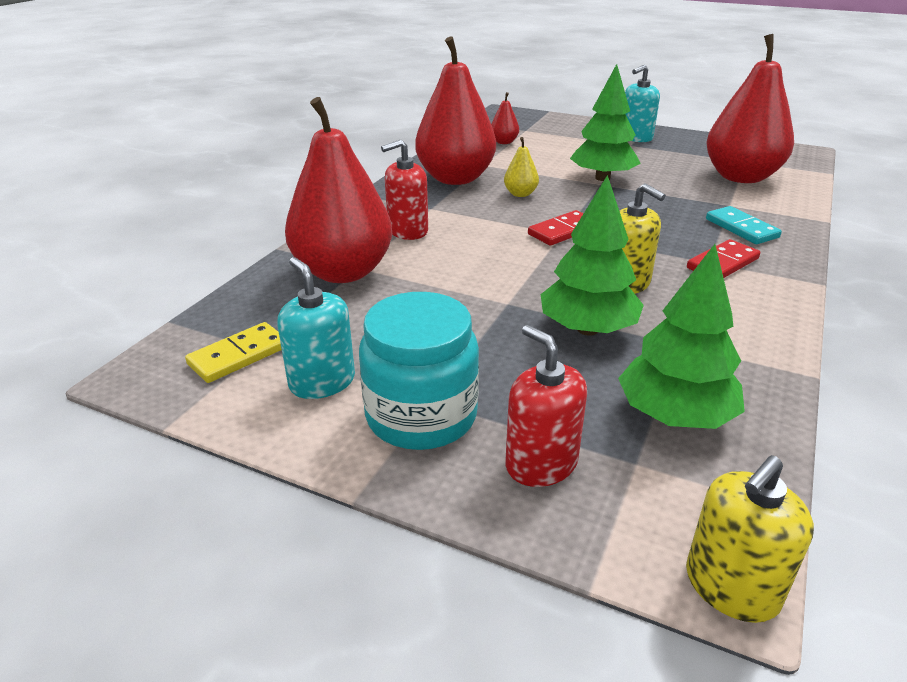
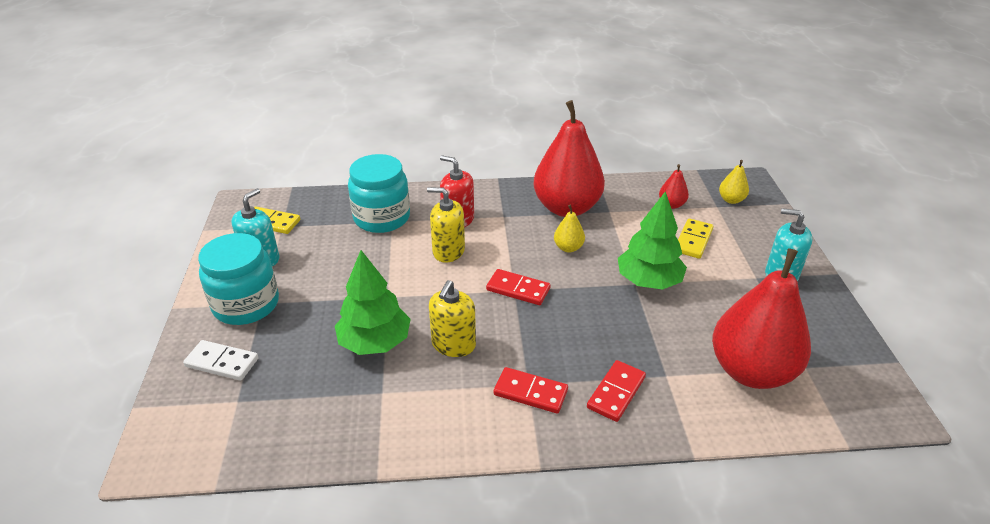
camera: 60 degrees right, 5 degrees up
(343, 272) = (382, 218): red pear -> turquoise jar
(523, 123) = (731, 200): none -> yellow pear
(541, 463) = (222, 362): red soap dispenser -> white domino
(563, 149) = (693, 240): none -> yellow domino
(674, 415) = (291, 408): green tree -> none
(731, 587) = (146, 461): yellow soap dispenser -> yellow soap dispenser (448, 251)
(741, 228) = (616, 392): turquoise domino -> red domino

